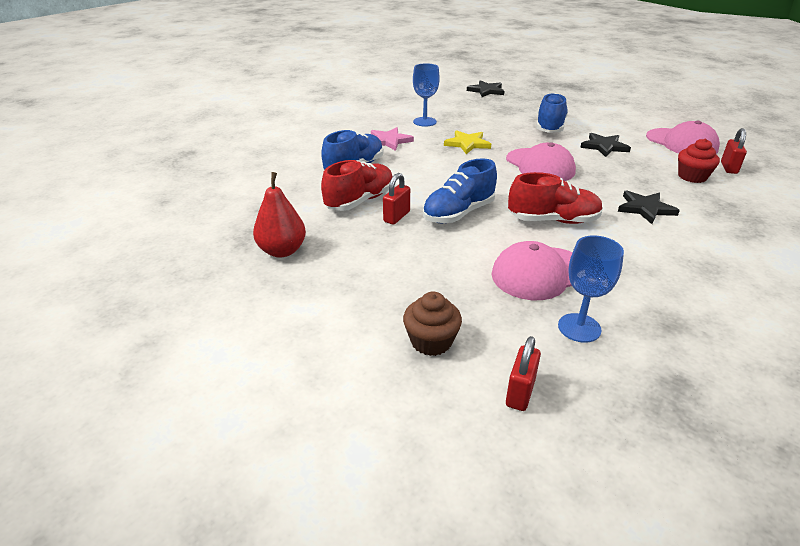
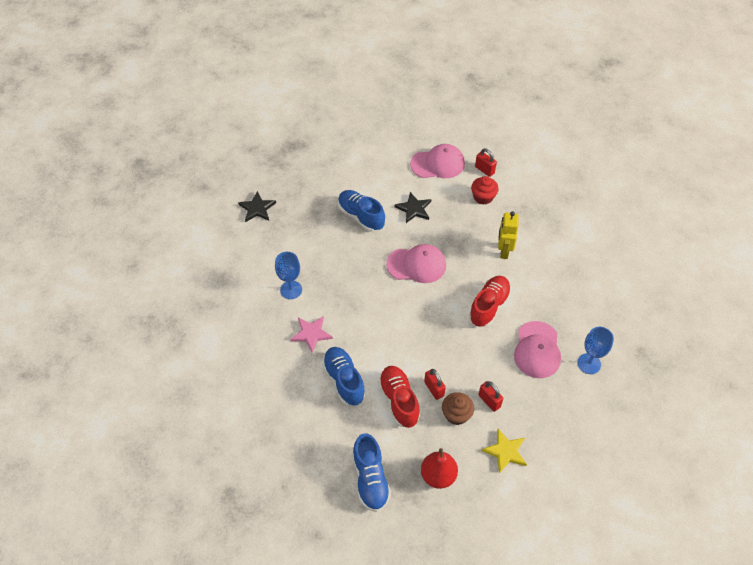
camera: 60 degrees left, 20 degrees up
(431, 341) = (567, 436): brown cupcake -> brown cupcake (456, 414)
(458, 213) = (451, 351): blue shoe -> blue shoe (370, 479)
(467, 144) = (353, 285): yellow star -> yellow star (505, 451)
(520, 393) = (619, 418): red padlock -> red padlock (489, 401)
(645, 209) = (503, 251): black star -> yellow robot

